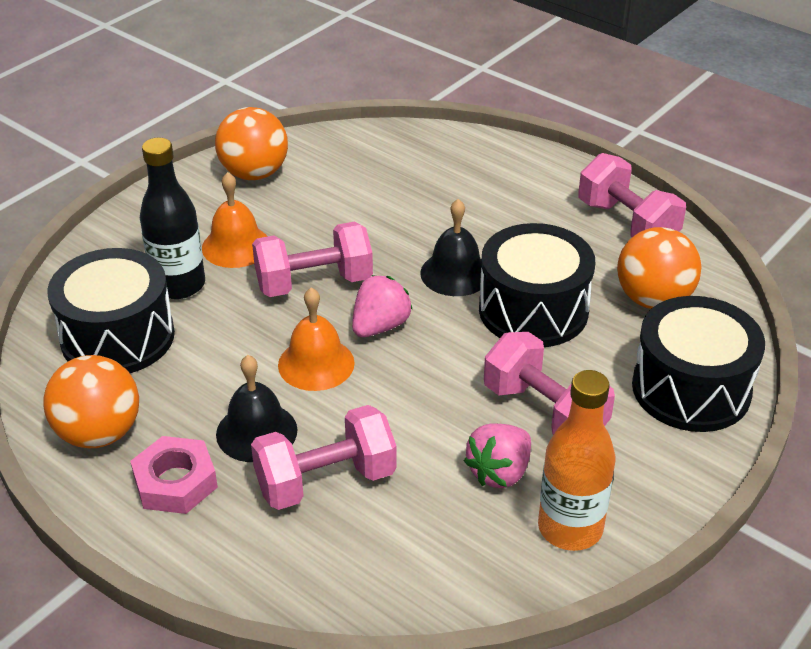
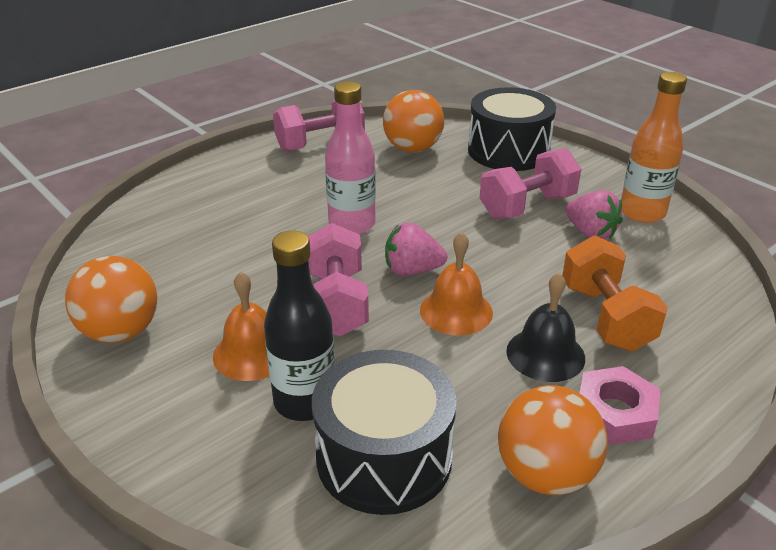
camera: 80 degrees left, 5 degrees down
(325, 481) = (606, 317): pink dumbbell -> orange dumbbell
(380, 326) = (412, 270): pink strawberry -> pink strawberry turned 45 degrees counterclockwise
(455, 273) = (352, 224): black bell -> pink bottle
(533, 310) = (411, 196): black drum -> none

